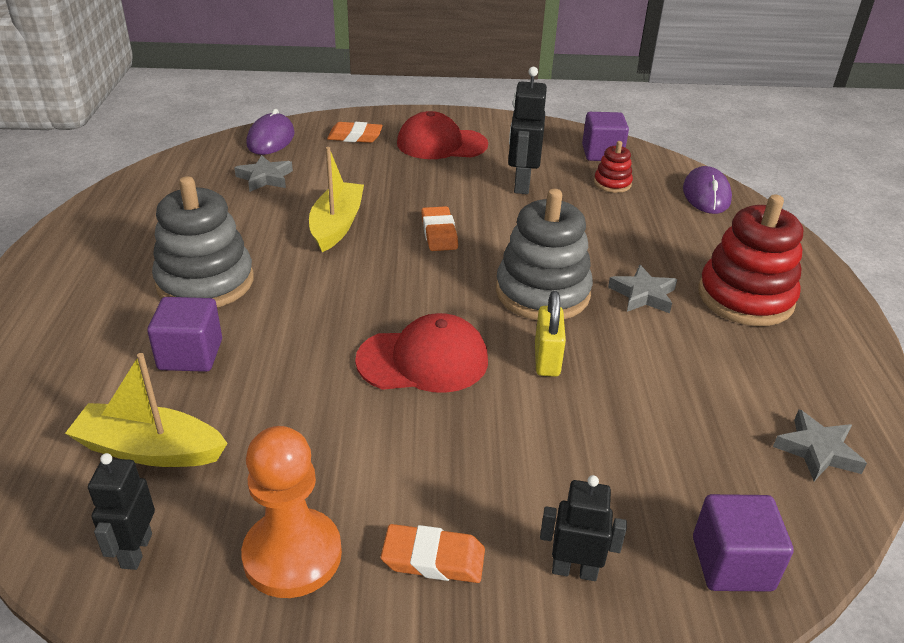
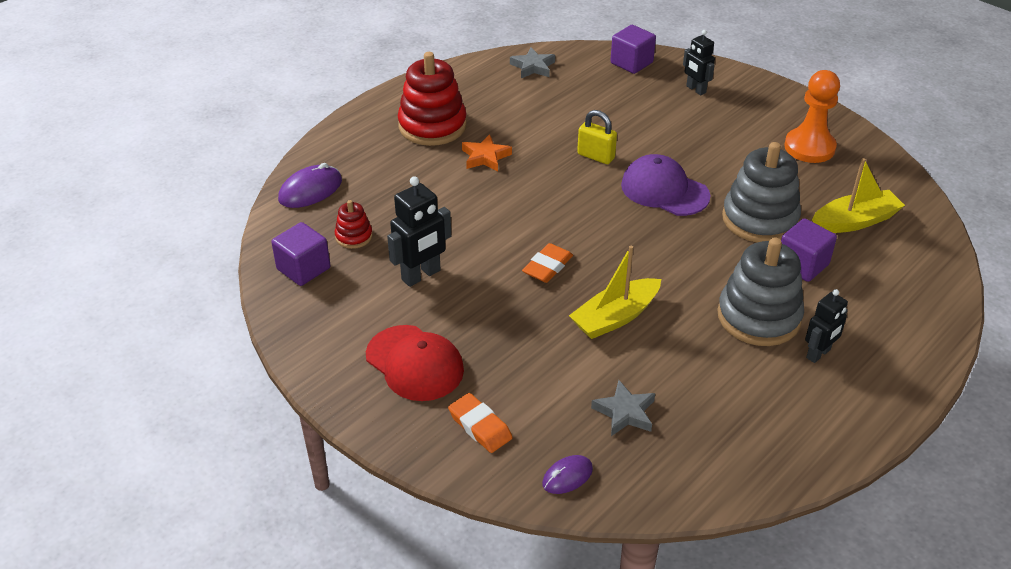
camera: 135 degrees left, 5 degrees up
(136, 551) = (880, 182): black robot -> black robot (818, 354)
(150, 450) = (854, 221): yellow boat -> yellow boat turned 75 degrees counterclockwise
(271, 139) = (567, 476): purple mouse -> purple mouse, size x0.63
(423, 360) = (664, 190): red cap -> purple cap
(433, 559) = (749, 118): orange eraser -> none
(542, 293) = (542, 189): grey stacking toy -> grey stacking toy (759, 219)
(547, 360) = (596, 156): yellow padlock -> yellow padlock turned 75 degrees clockwise
(643, 295) = (485, 157): grey star -> orange star

